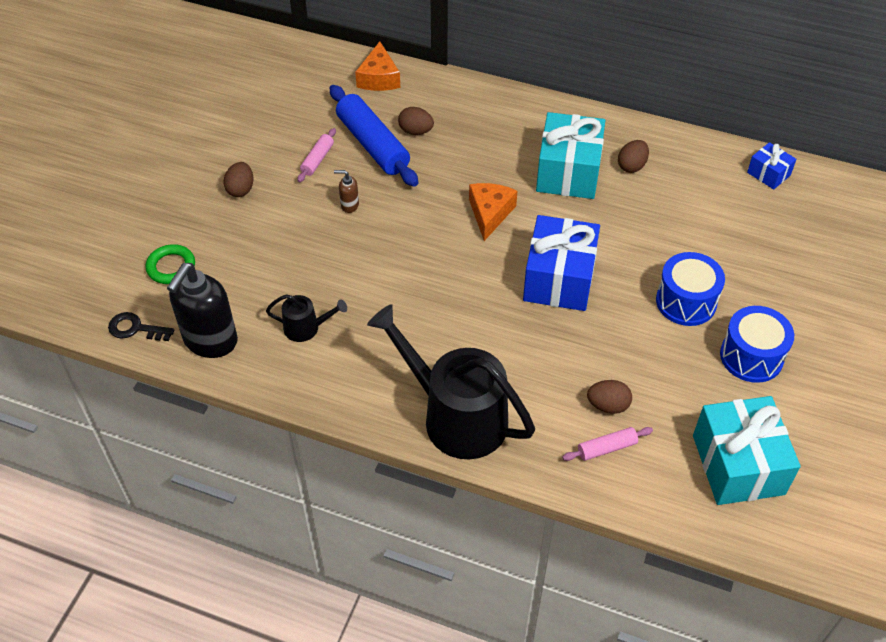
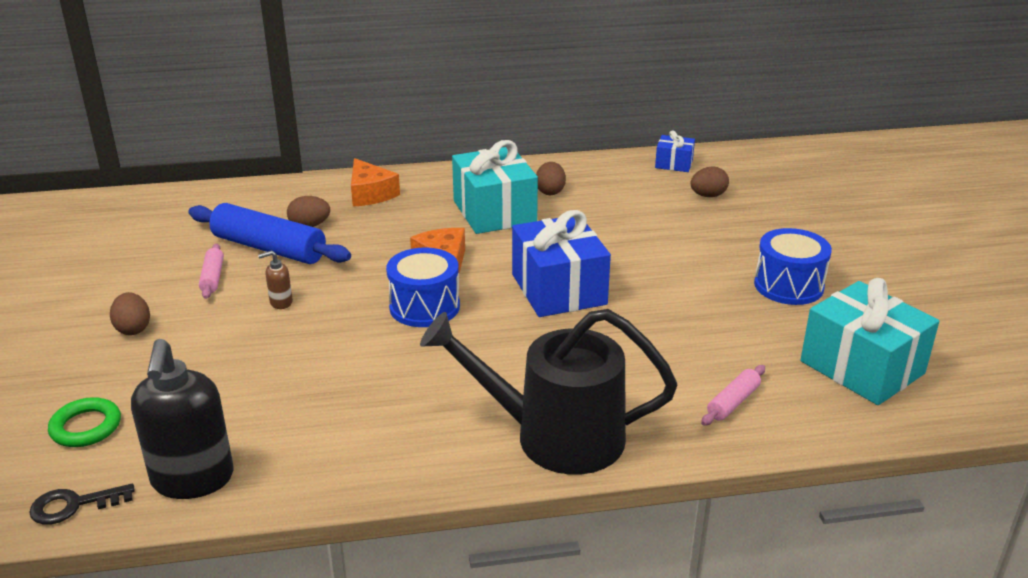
camera: 30 degrees left, 20 degrees down
(306, 328) = (312, 423): black watering can -> none
(379, 78) = (235, 198): orange cheese -> orange cheese (370, 194)
(608, 405) = (700, 368): brown egg -> brown egg (708, 196)
(686, 301) = (692, 267): blue drum -> blue drum (424, 307)

